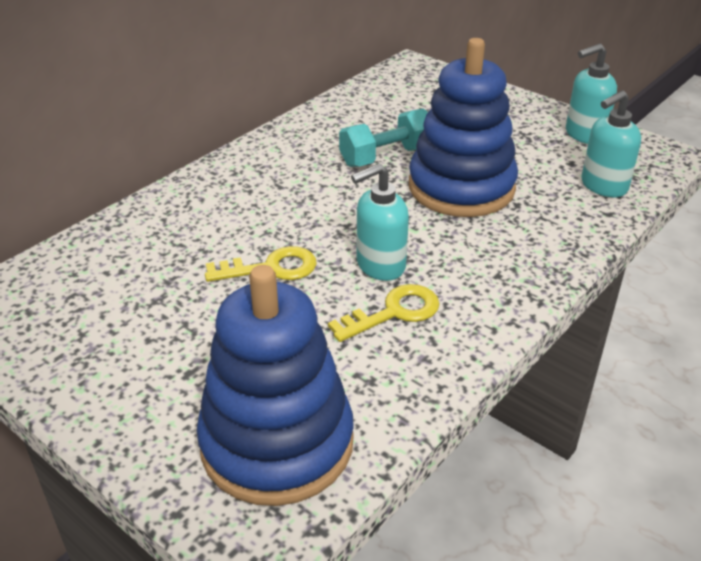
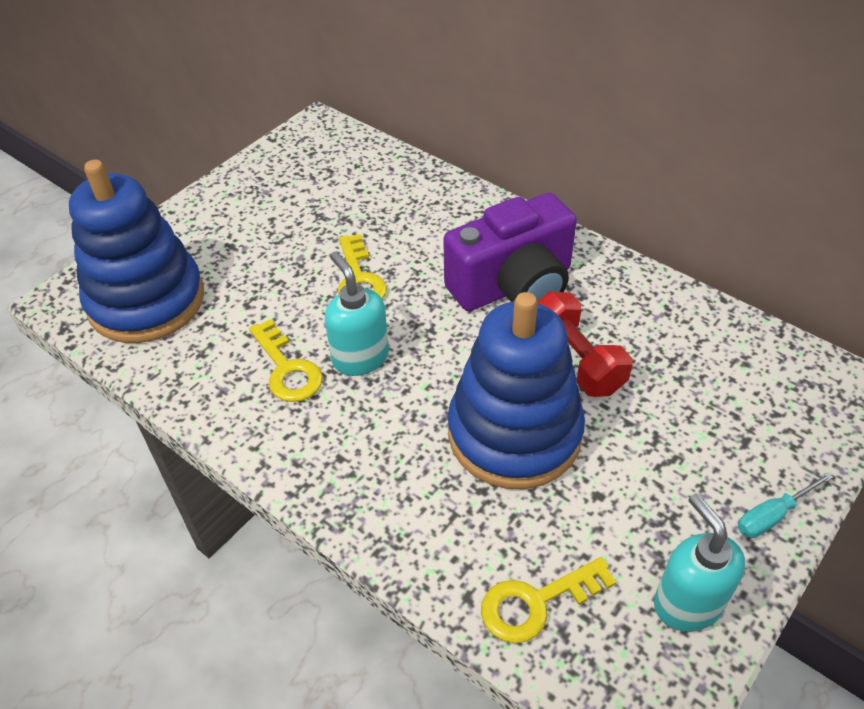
camera: 90 degrees right, 10 degrees up
(297, 180) = (513, 285): none -> purple camera
(386, 157) = (576, 360): turquoise dumbbell -> red dumbbell
(514, 101) = (772, 515): none -> turquoise screwdriver
(603, 186) = (536, 603): turquoise soap dispenser -> yellow key

